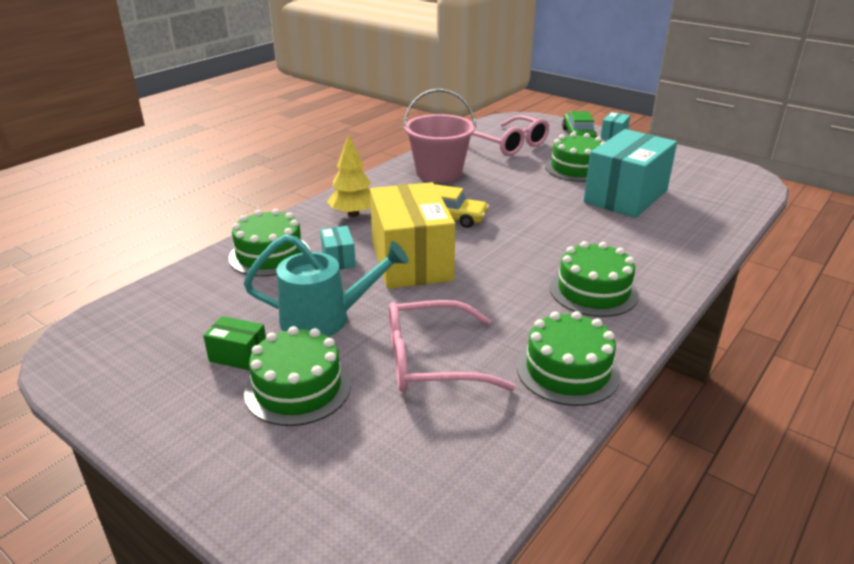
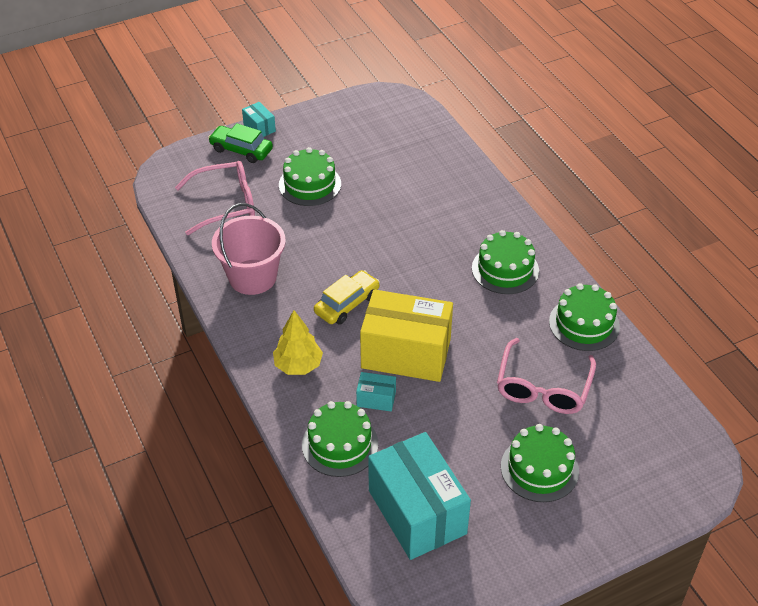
camera: 65 degrees left, 15 degrees up
(238, 356) = (485, 496): green box -> none
(326, 319) = (462, 431): turquoise watering can -> none
(626, 196) = (381, 182): turquoise box -> turquoise box (417, 512)

